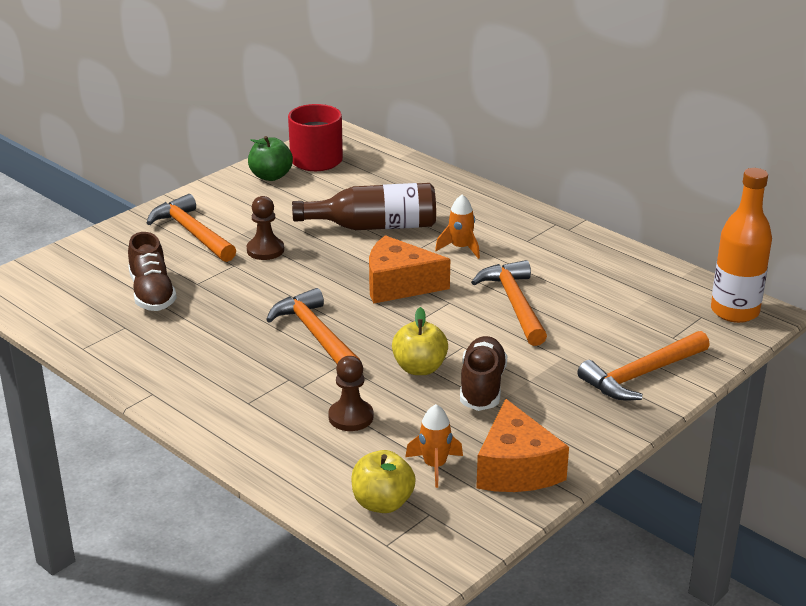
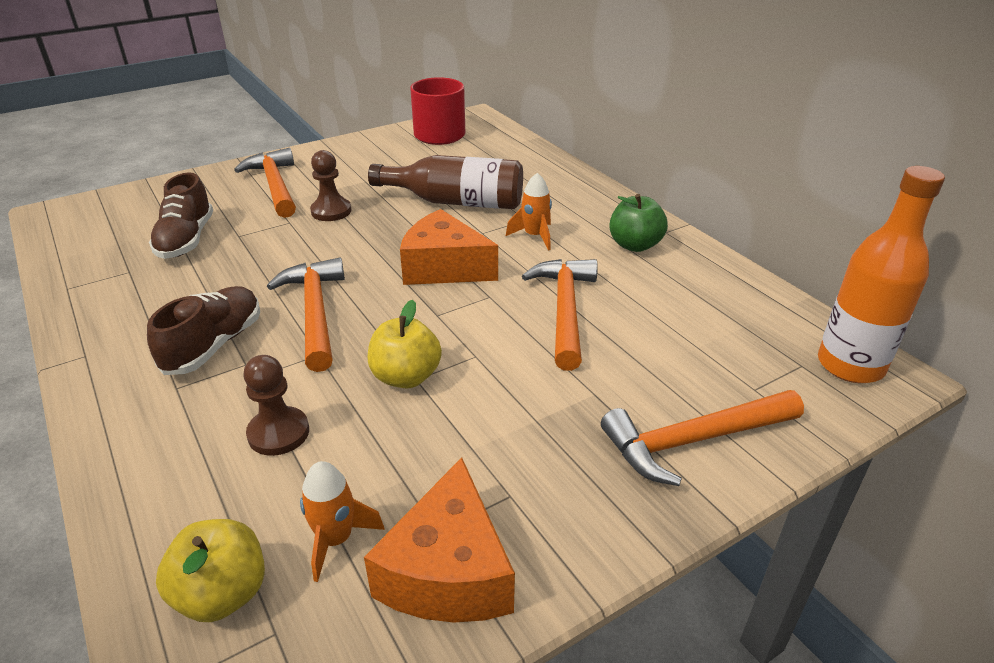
camera: 15 degrees right, 5 degrees up
(271, 176) = (387, 144): green apple -> green apple (635, 245)
(482, 387) = (469, 419): brown shoe -> brown shoe (214, 345)

